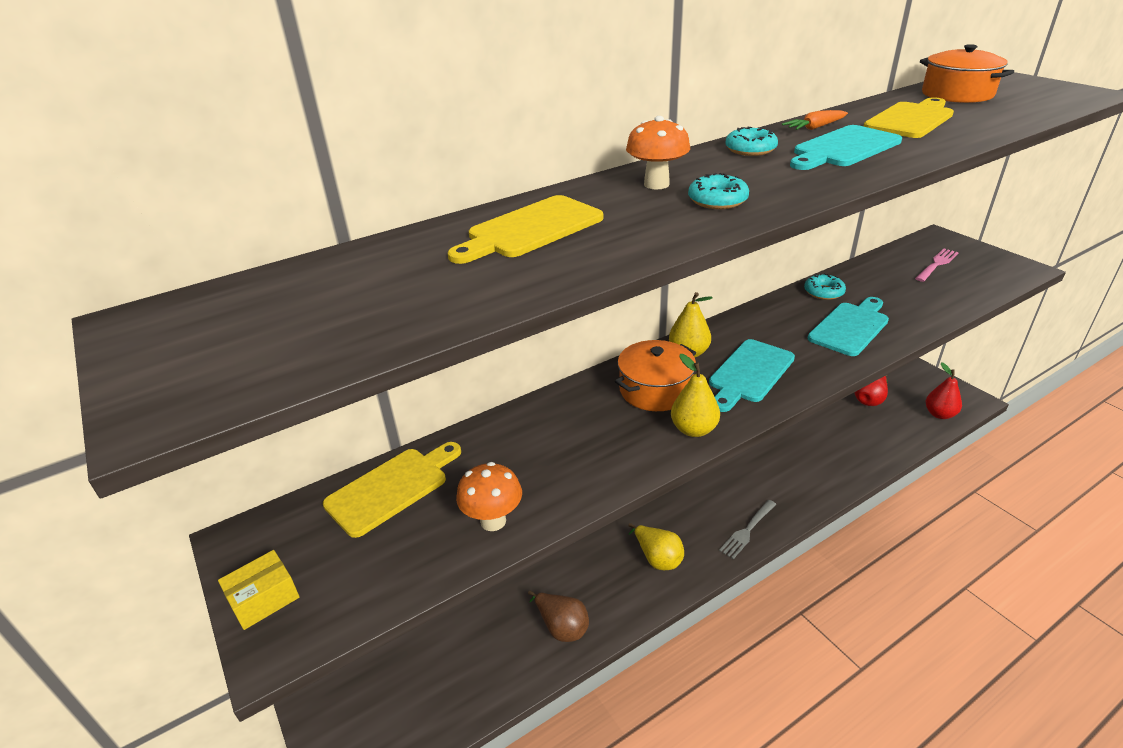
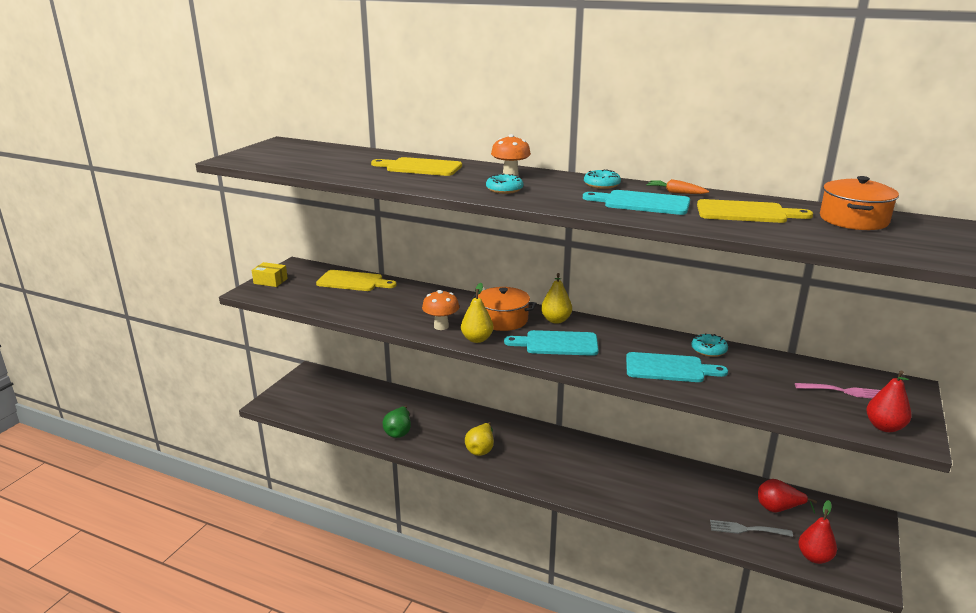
camera: 55 degrees right, 10 degrees down
(493, 521) = (352, 309): orange mushroom -> orange mushroom (441, 326)
(561, 627) = (398, 432): brown pear -> green pear
(747, 530) = (542, 480): grey fork -> grey fork (746, 529)
(1003, 272) = (884, 427): none -> red pear

